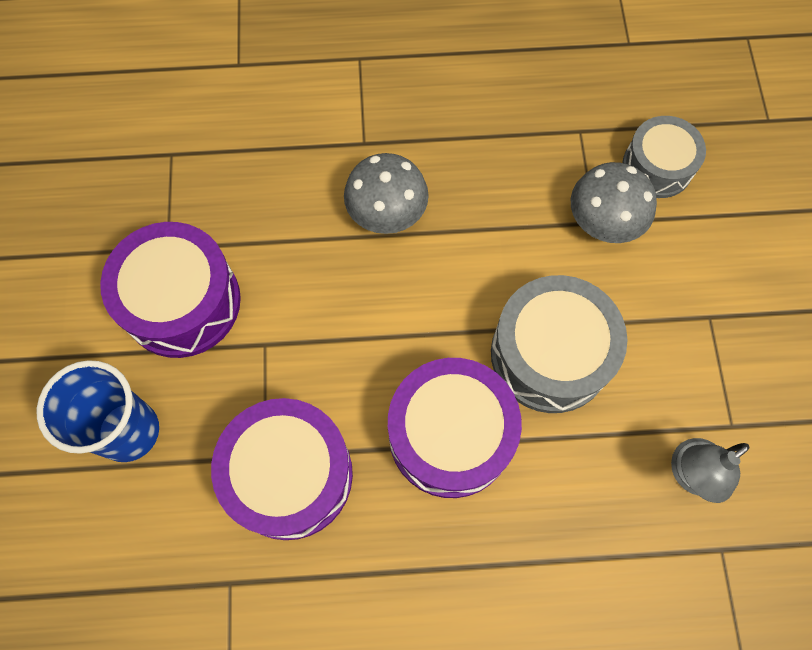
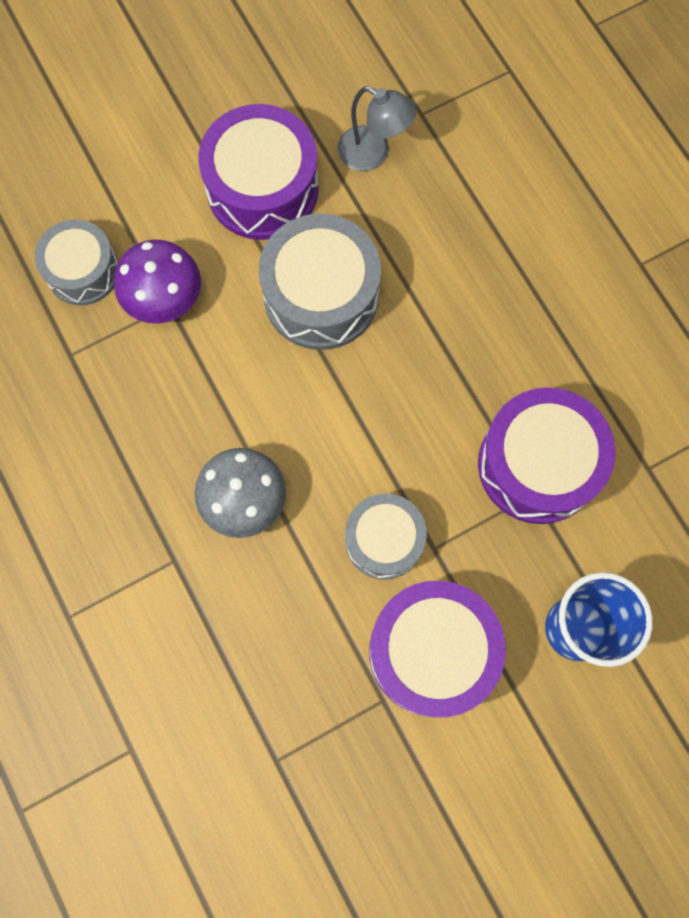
camera: 115 degrees left, 5 degrees up
(294, 306) = (384, 540): none -> grey drum
(450, 435) = (435, 347): purple drum -> purple drum (262, 188)
(604, 221) = (164, 297): grey mushroom -> purple mushroom

